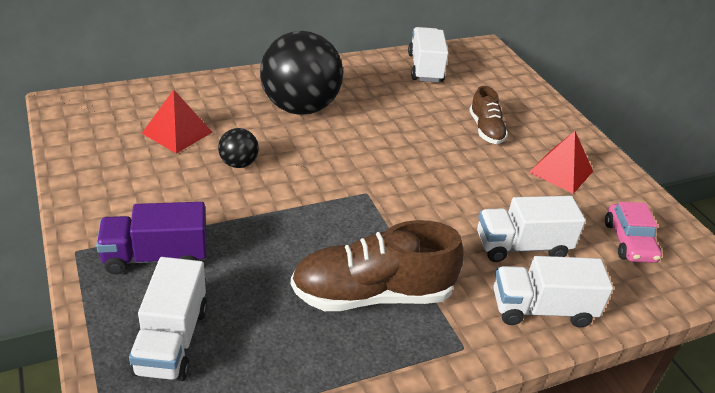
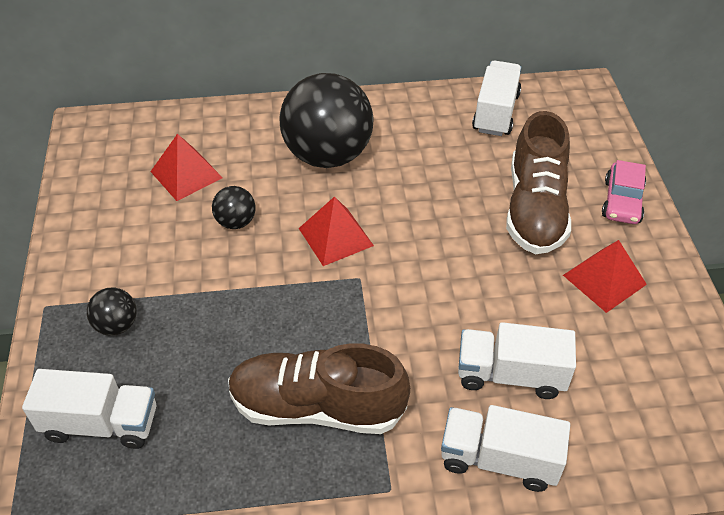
camera: 20 degrees right, 10 degrees up
(156, 257) = (117, 325): purple truck -> black ball
(172, 340) = (101, 423): white truck -> white truck turned 105 degrees counterclockwise
(332, 165) = (335, 237): none -> red pyramid
(486, 130) = (535, 209): brown shoe -> brown shoe, size x1.82
(629, 242) = (648, 389): pink car -> pink car (622, 201)

